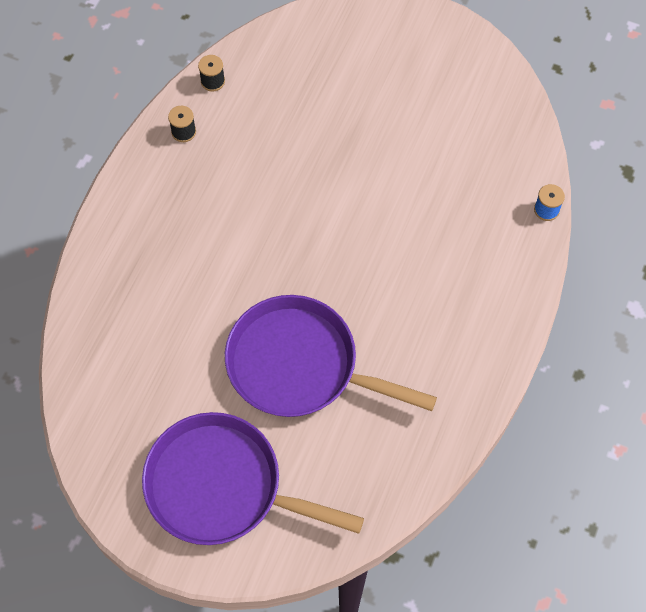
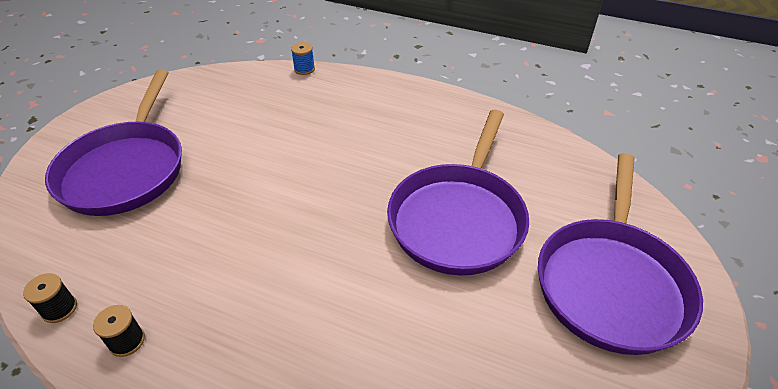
camera: 90 degrees left, 20 degrees down
(365, 78) = (126, 169): none -> purple pan

